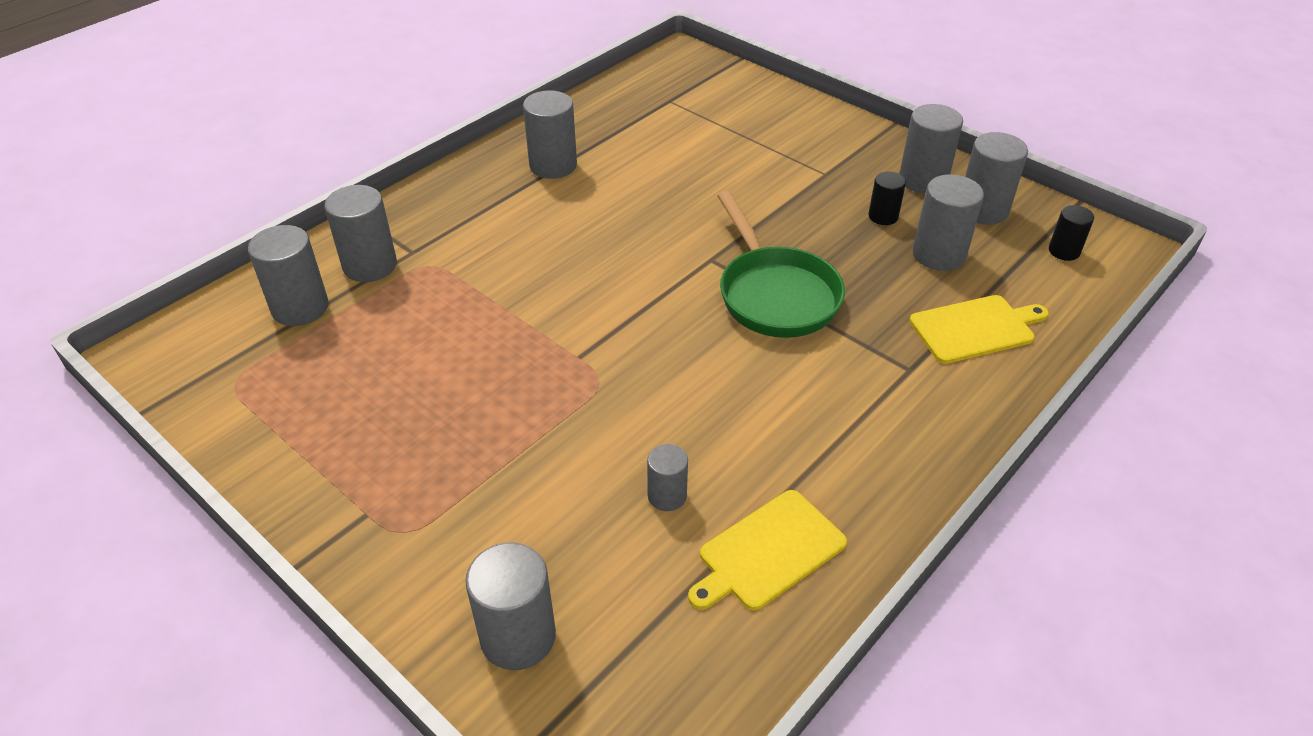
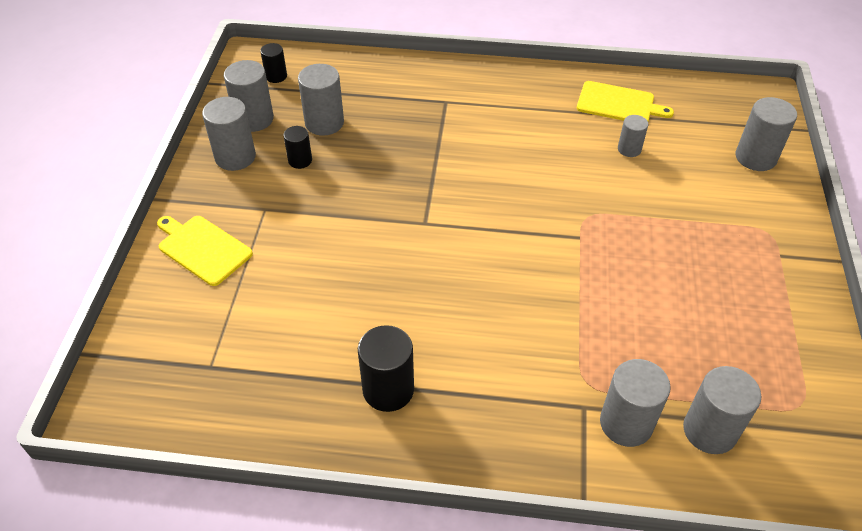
camera: 125 degrees left, 5 degrees up
(553, 165) = (388, 390): grey cylinder -> black cylinder
(775, 294) = (432, 177): green pan -> none
(975, 328) = (386, 89): yellow cutting board -> yellow cutting board (202, 248)

